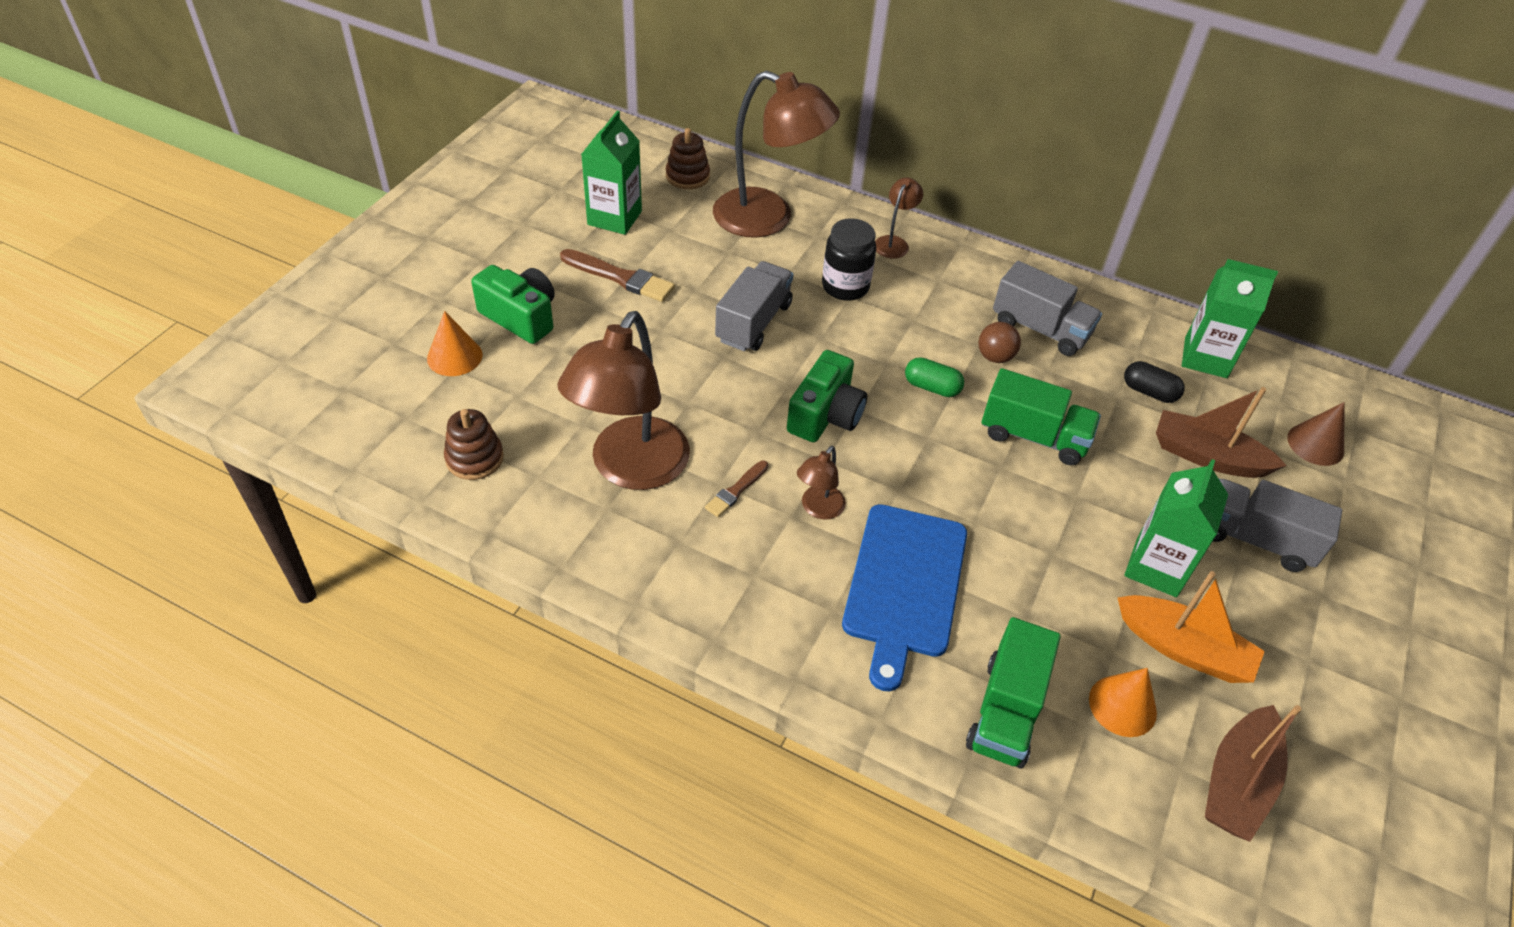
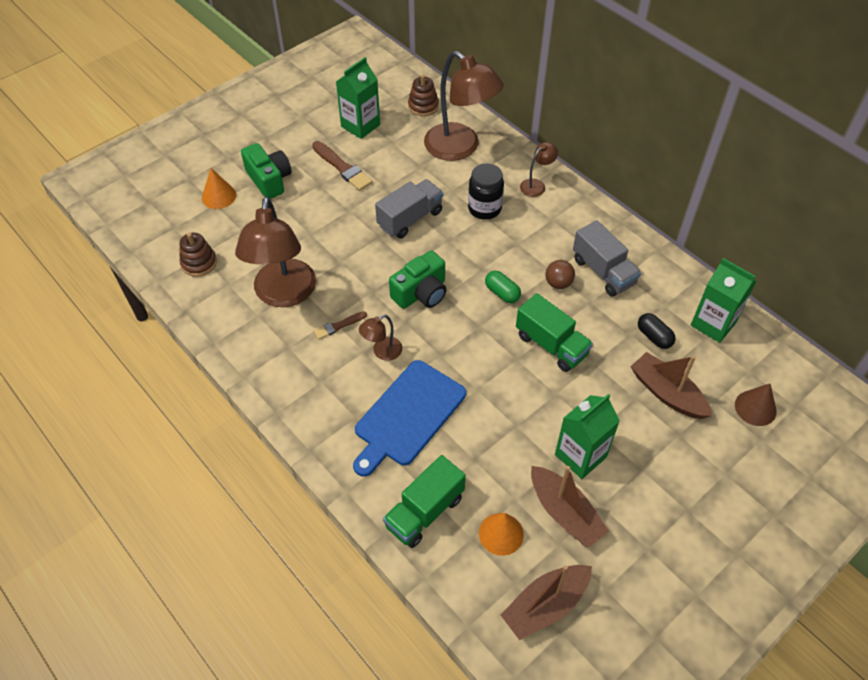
camera: 25 degrees right, 5 degrees up
(631, 469) = (284, 294): brown lamp -> brown lamp turned 45 degrees counterclockwise
(1183, 649) = (564, 513): orange boat -> brown boat
(1255, 539) = (663, 459): grey truck -> none

